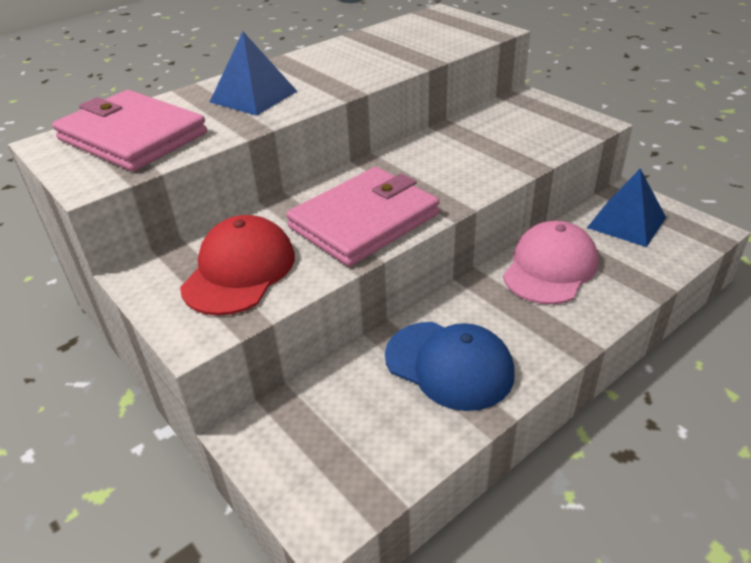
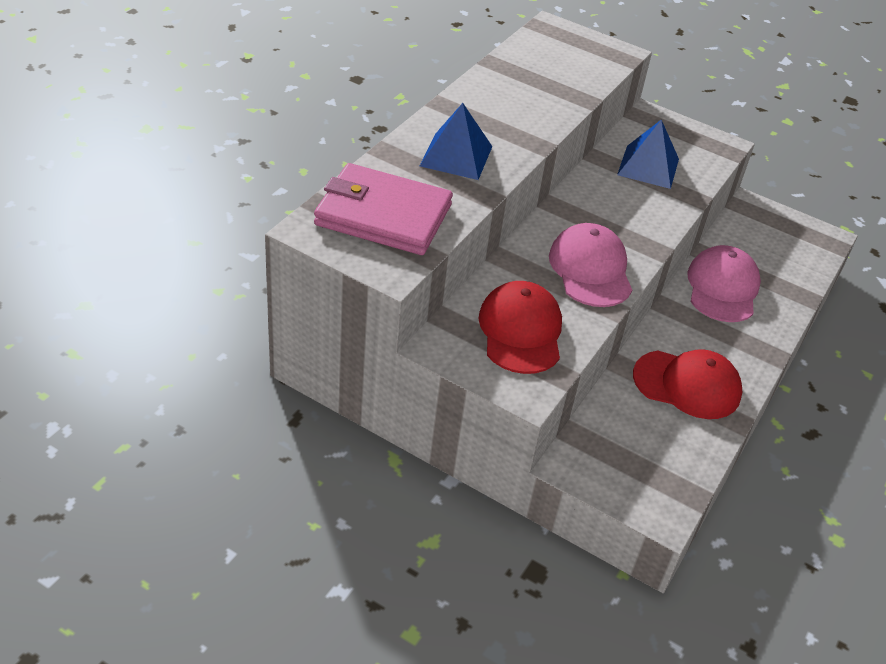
camera: 25 degrees left, 5 degrees up
(364, 220) = (590, 269): pink wallet -> pink cap
(449, 365) = (687, 385): blue cap -> red cap
(626, 222) = (763, 235): blue pyramid -> blue pyramid (648, 166)

